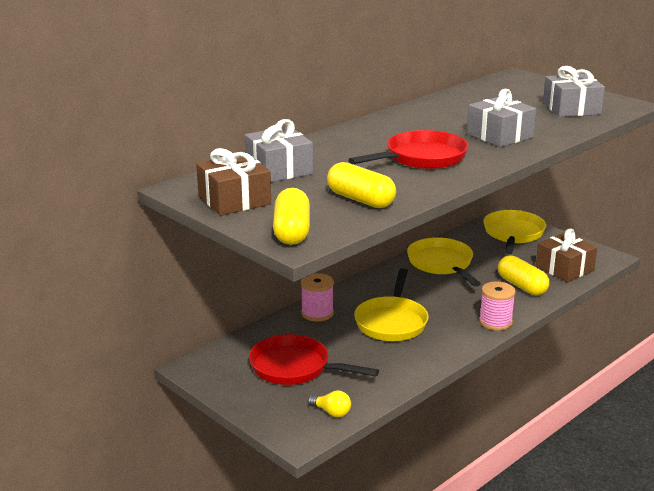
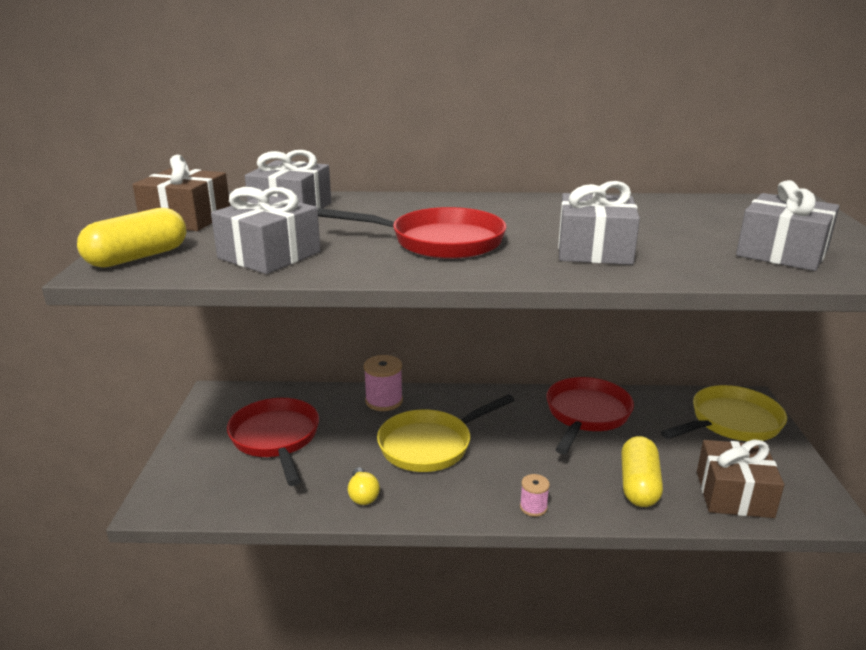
camera: 45 degrees right, 0 degrees up
(331, 412) = (221, 498): yellow light bulb -> yellow light bulb (363, 495)
(360, 200) = (269, 255): yellow capsule -> grey gift
(442, 264) = (586, 415): yellow pan -> red pan
(495, 322) = (533, 507): pink spool -> pink spool, size x0.59

